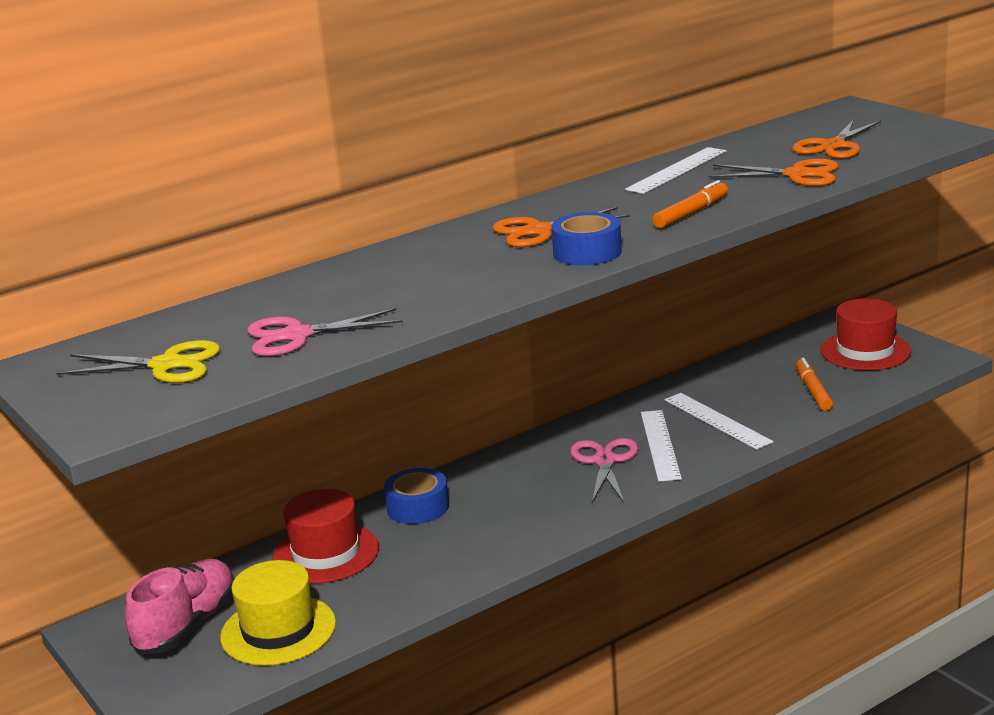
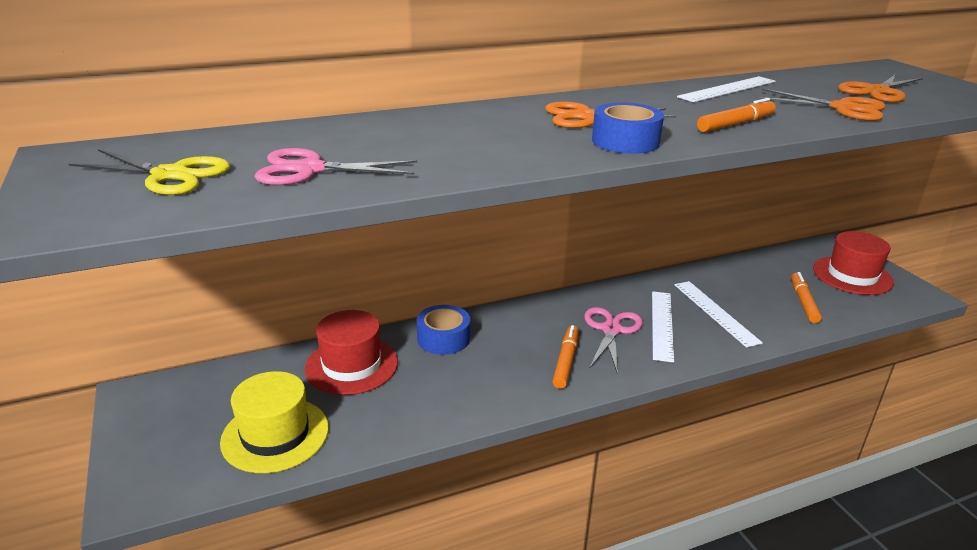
camera: 10 degrees right, 5 degrees up
(187, 625) = (206, 409): pink shoe -> none
(564, 502) = (566, 361): none -> orange marker

